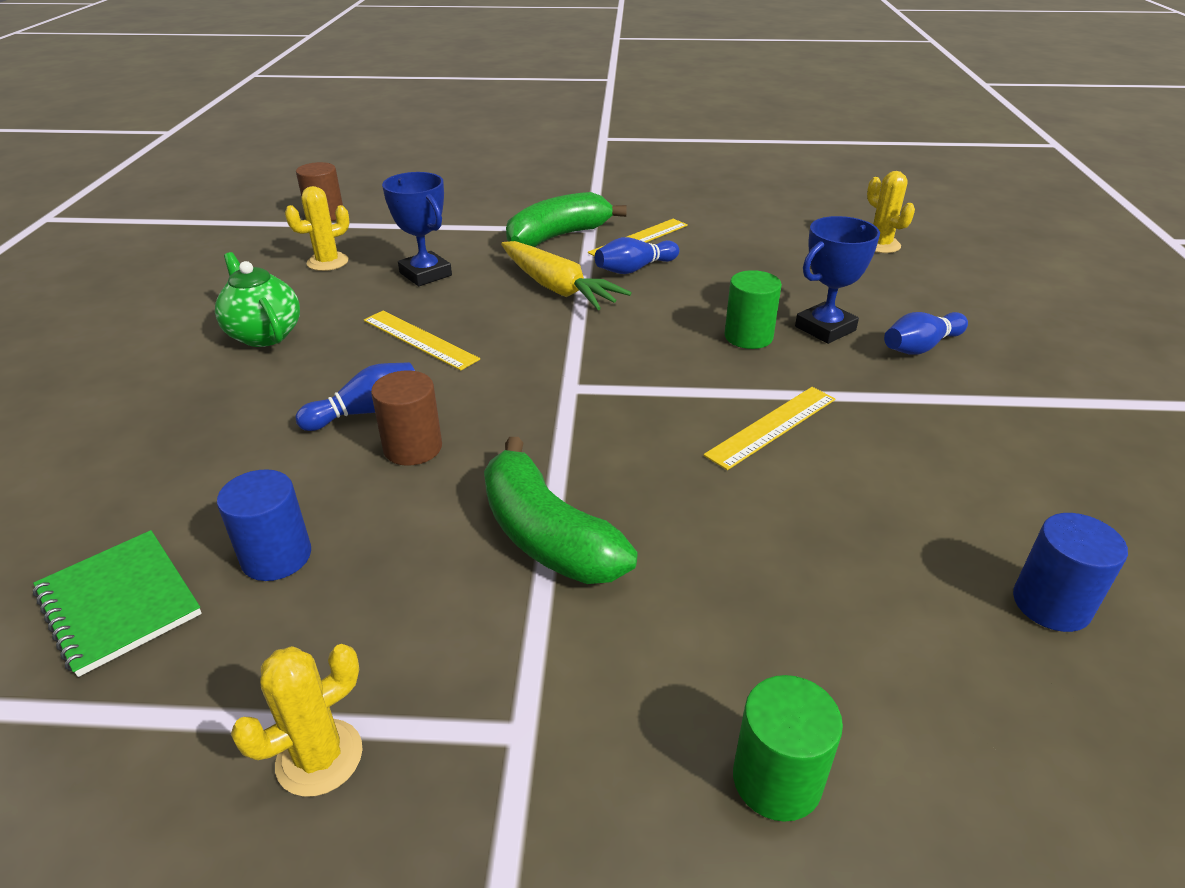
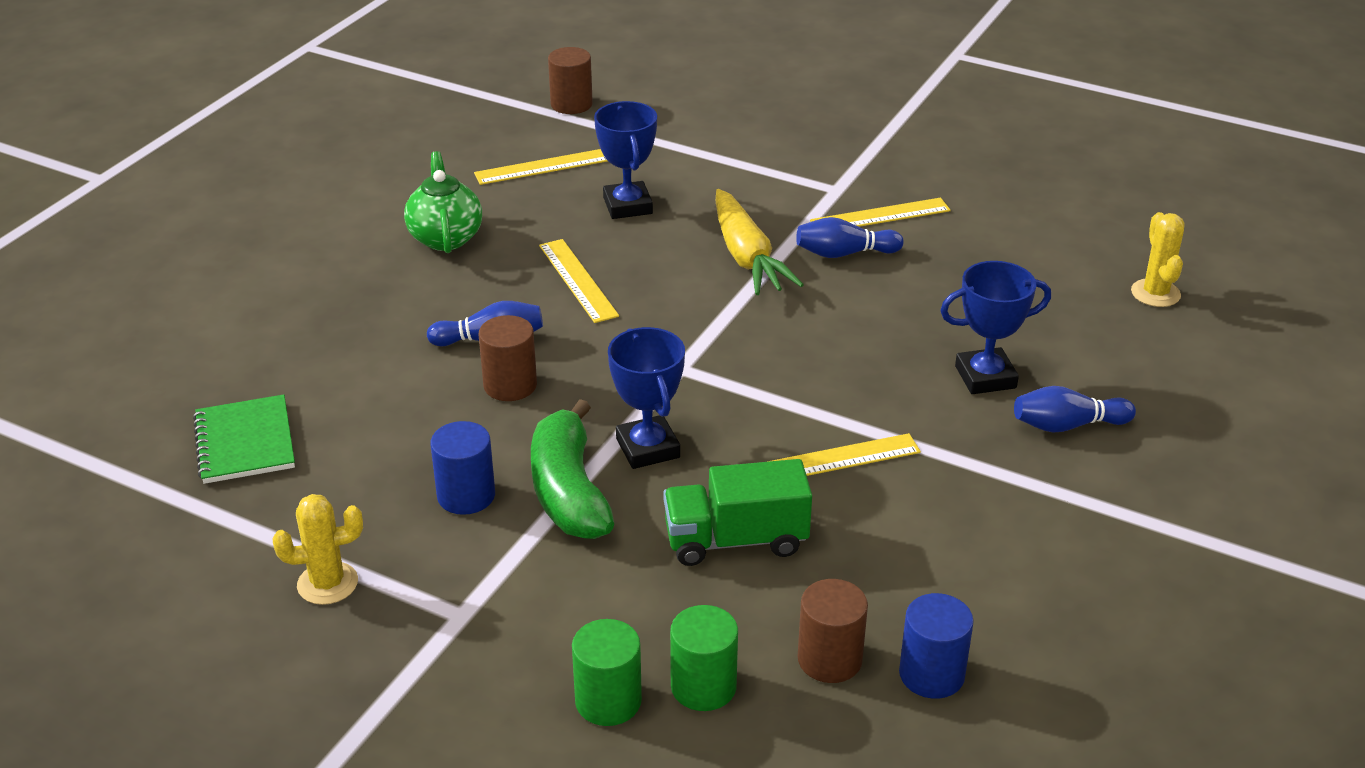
camera: 25 degrees right, 0 degrees up
(276, 556) = (362, 443): blue cylinder -> blue cylinder (466, 495)
(327, 262) = (542, 167): yellow cactus -> yellow ruler
(559, 236) = (795, 191): green banana -> none
(595, 467) = (648, 448): none -> blue trophy
(748, 337) = (896, 364): green cylinder -> green cylinder (703, 686)
(751, 531) = (735, 540): none -> green truck
(950, 625) = (829, 659): none -> brown cylinder

